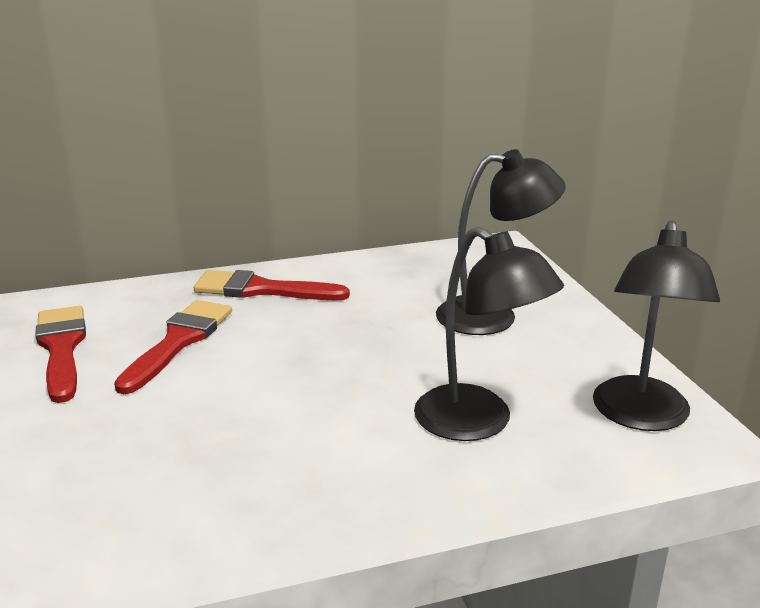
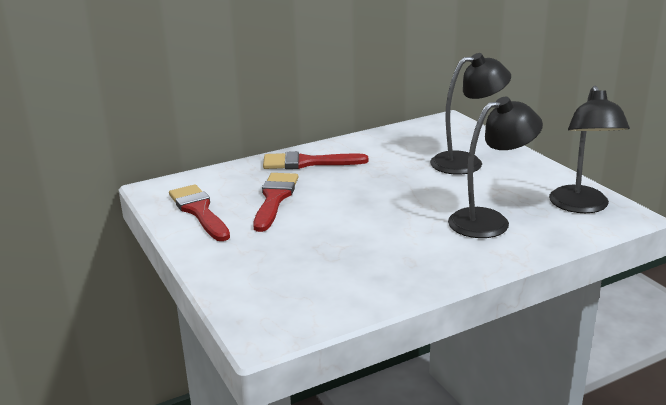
camera: 10 degrees left, 0 degrees up
(478, 423) = (490, 221): black lamp -> black lamp turned 60 degrees counterclockwise

